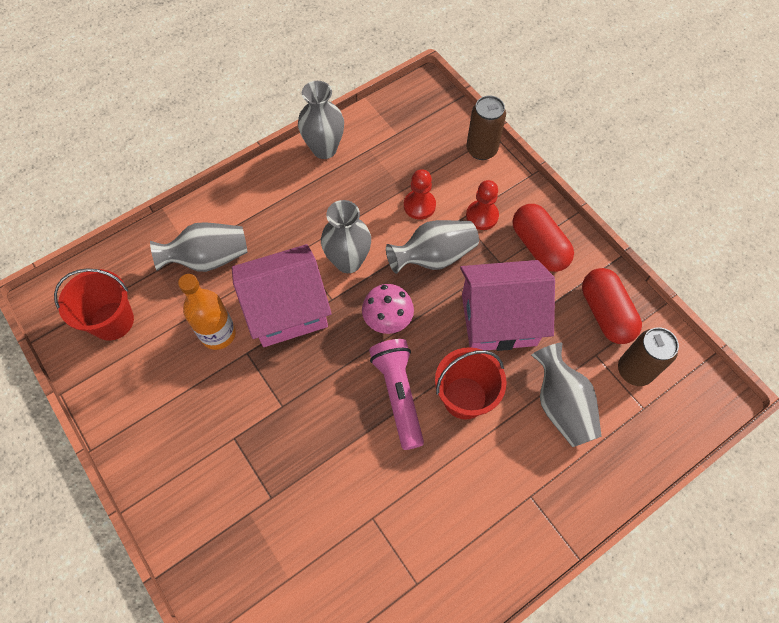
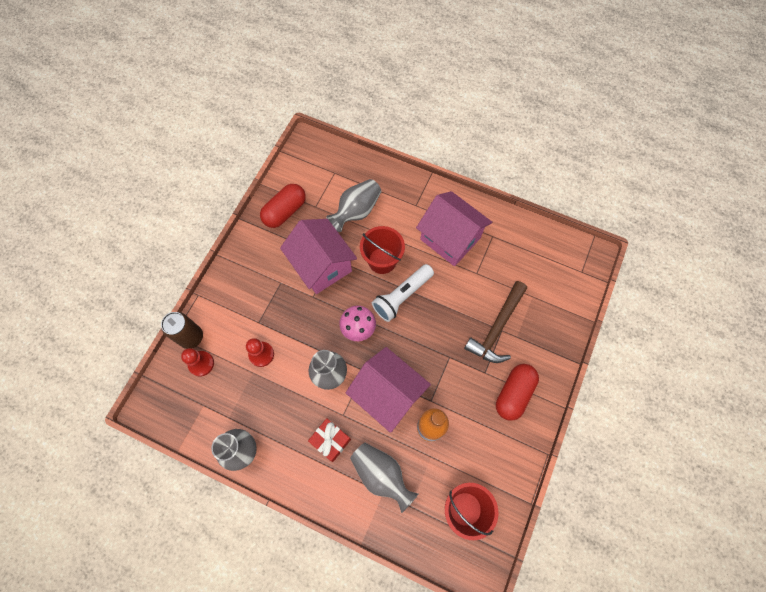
camera: 120 degrees left, 5 degrees up
(278, 228) = (330, 441): none -> red gift
(278, 494) = (497, 327): none -> brown hammer
(398, 395) = (402, 296): pink flashlight -> white flashlight
(433, 257) = (297, 324): grey vase -> none
(448, 514) = (450, 238): none -> pink house
(482, 216) = (249, 310): red pawn -> red pawn (201, 364)
(539, 246) = (256, 266): red capsule -> red capsule (514, 394)
(634, 370) = (314, 184): brown can -> none

